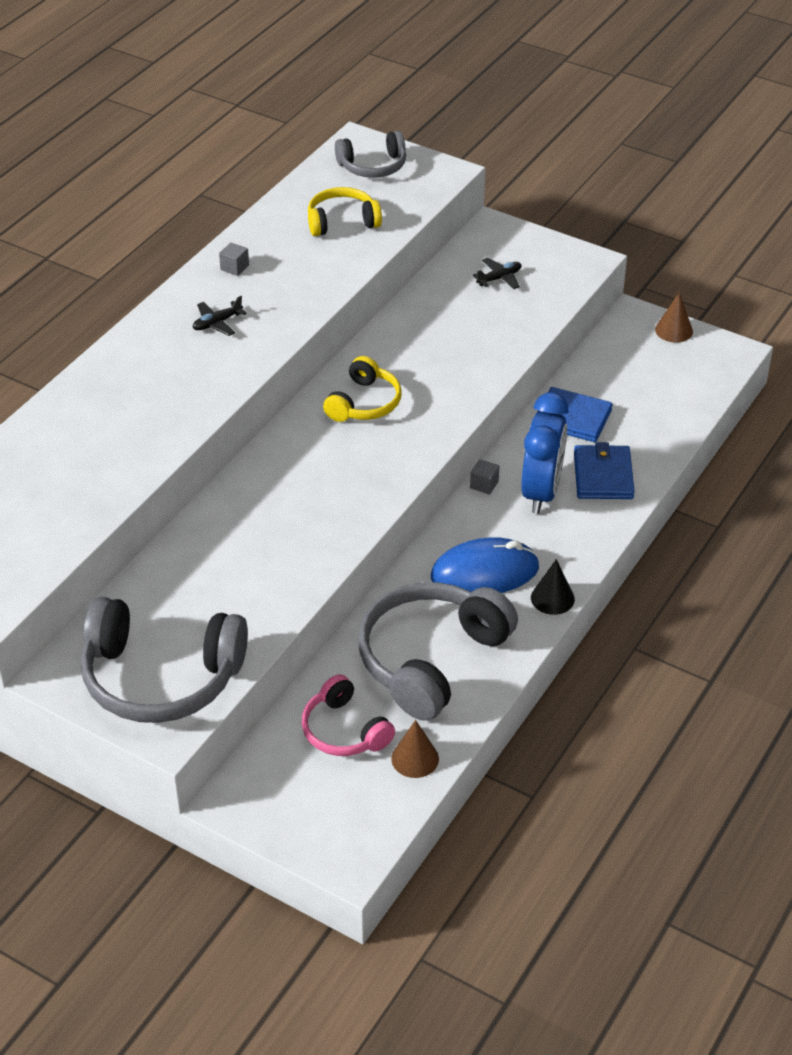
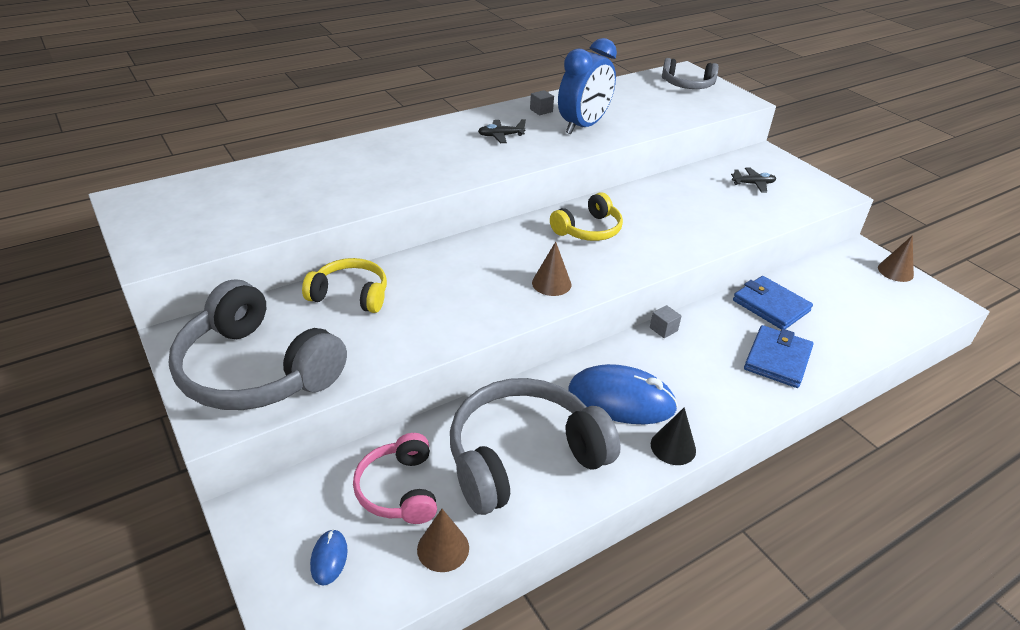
camera: 25 degrees right, 5 degrees down
(328, 805) = (329, 558): none -> blue mouse
(342, 221) = (641, 107): yellow headphones -> yellow headphones (350, 295)
(368, 481) = (551, 283): none -> brown cone
(541, 492) = (712, 352): blue clock -> blue clock (583, 126)

